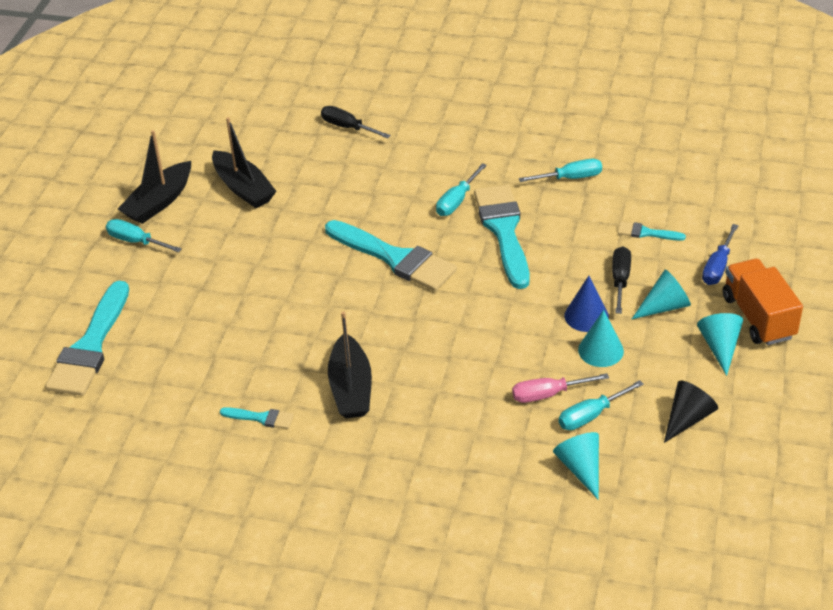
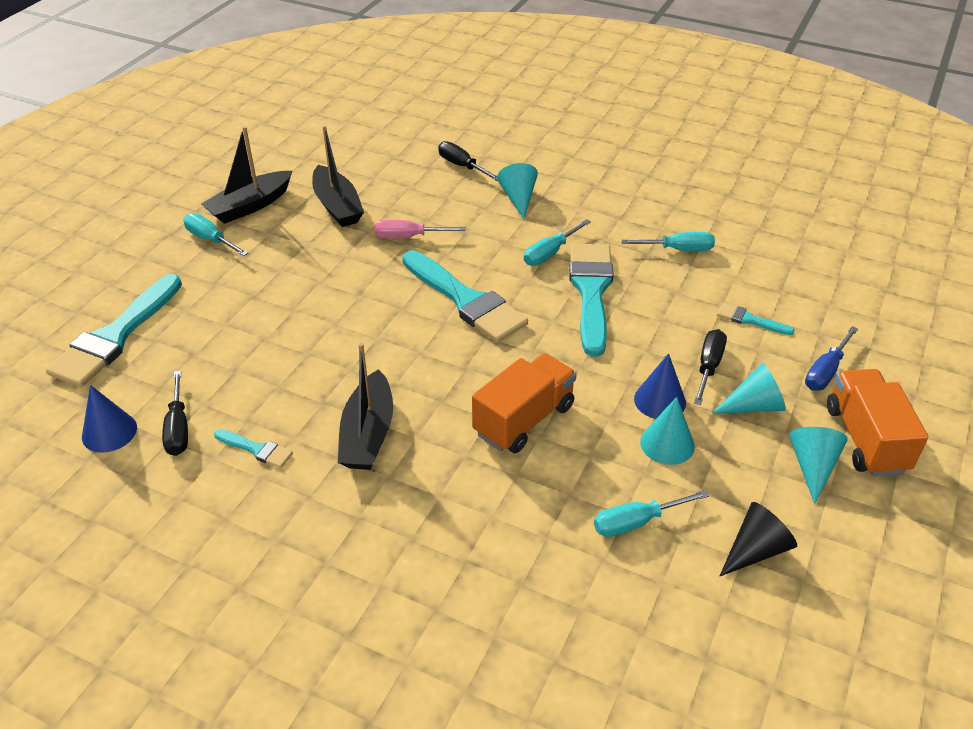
camera: 10 degrees right, 0 degrees up
(127, 428) = (109, 432): none -> blue cone
(186, 413) = (178, 428): none -> black screwdriver
(478, 352) = (524, 419): none -> orange truck
(548, 394) = (592, 485): pink screwdriver -> pink screwdriver (409, 237)
(581, 468) = (607, 589): turquoise cone -> turquoise cone (518, 198)

